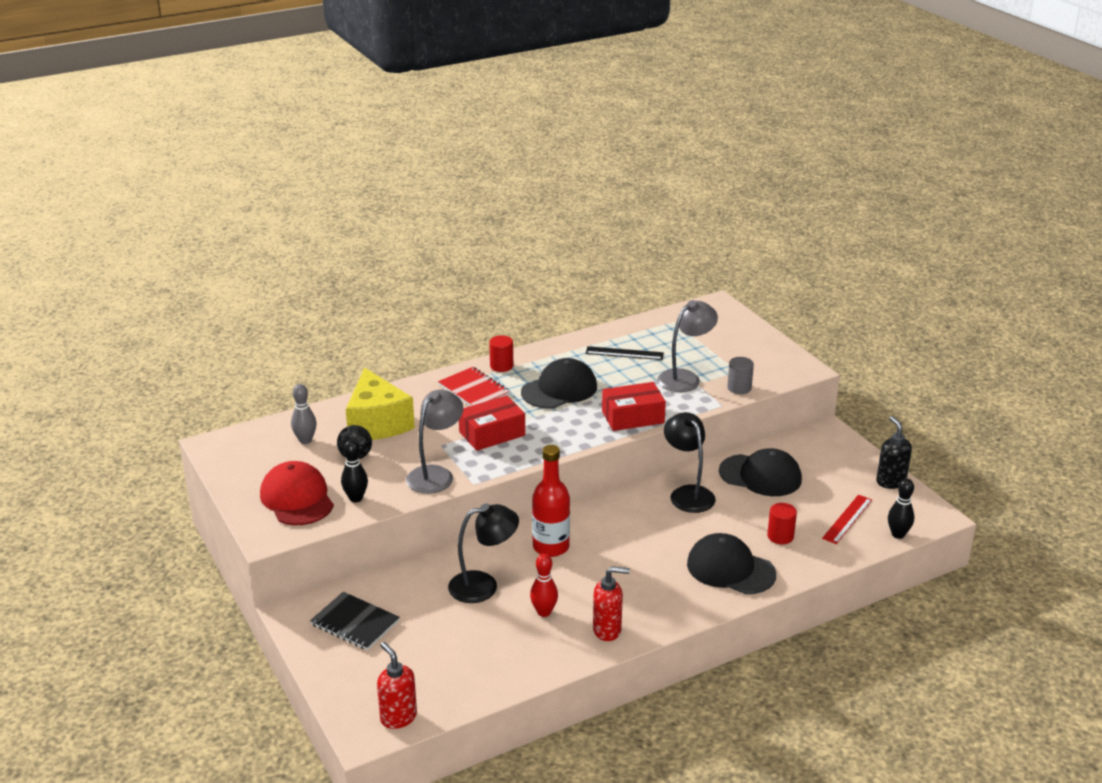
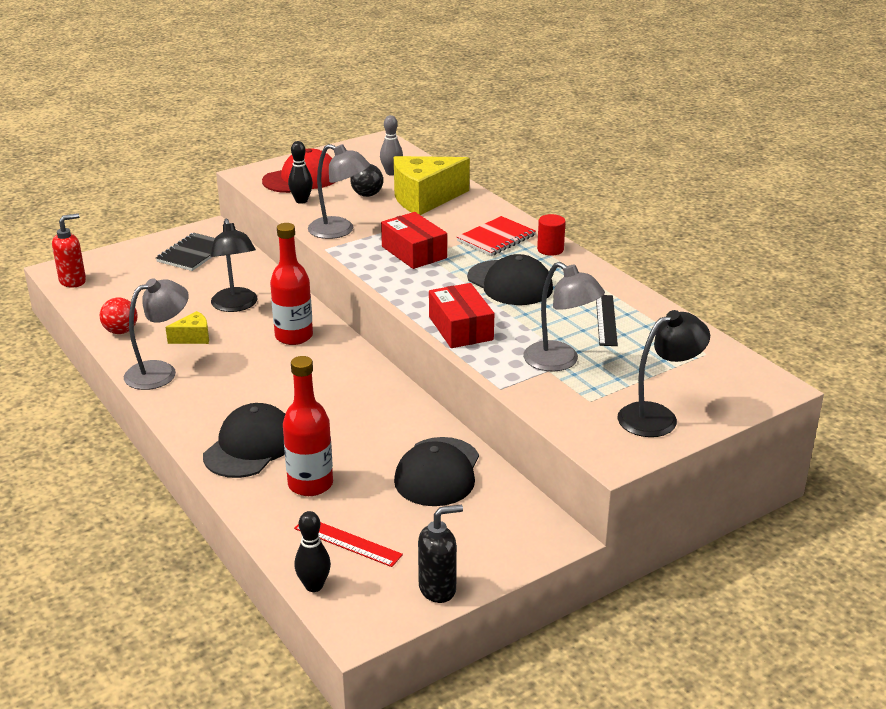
camera: 85 degrees right, 0 degrees up
(523, 665) = (121, 331): none -> red ball
(544, 612) = (193, 337): red bowling pin -> yellow cheese
(607, 630) = (160, 372): red soap dispenser -> grey lamp
(687, 493) = (393, 417): black lamp -> black lamp (658, 416)
(739, 388) = (546, 401): grey cylinder -> none
(780, 536) = (310, 484): red cylinder -> red bottle

